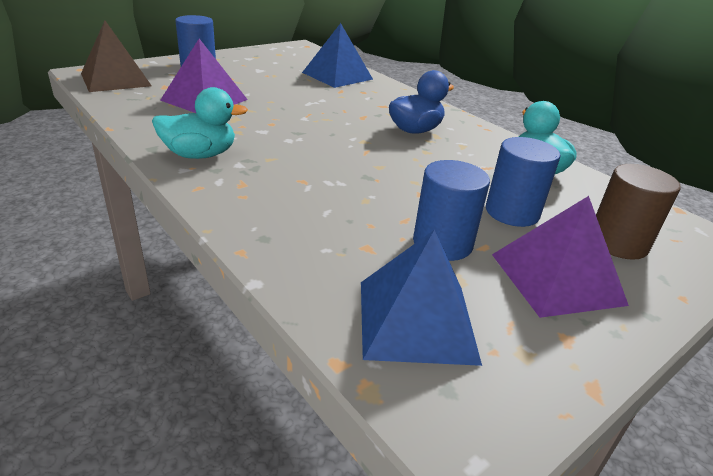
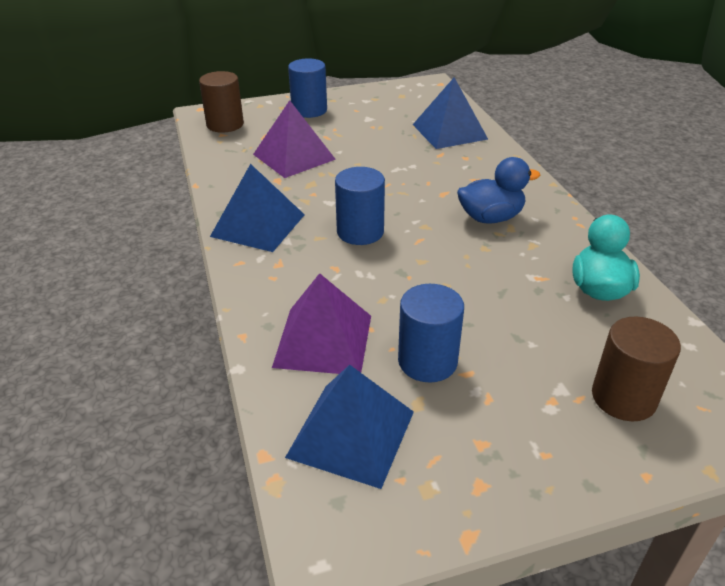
camera: 25 degrees right, 5 degrees up
(115, 79) = (225, 124): brown pyramid -> brown cylinder
(200, 155) = (258, 225): turquoise duck -> blue pyramid
(512, 212) = (527, 339): blue cylinder -> blue cylinder (360, 232)
(556, 279) = (518, 423): purple pyramid -> purple pyramid (323, 340)

